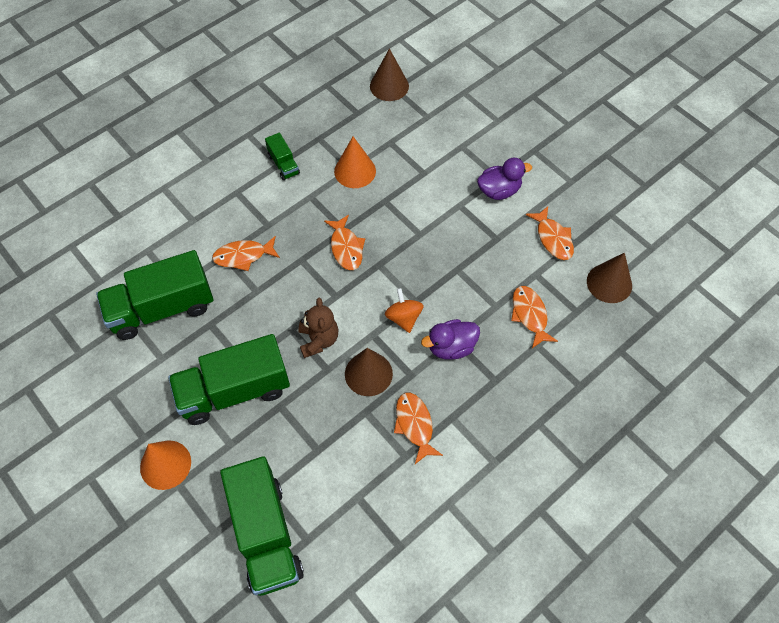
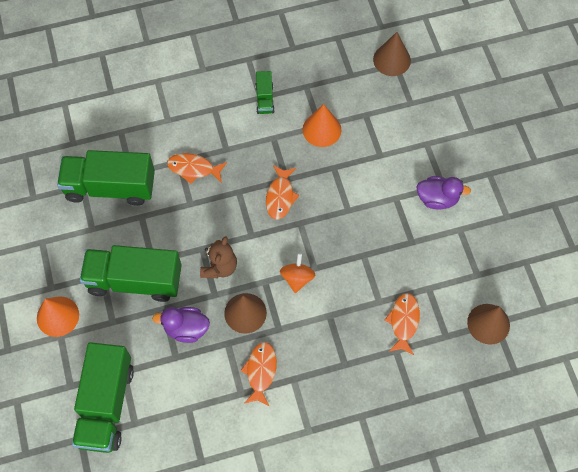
camera: 25 degrees right, 5 degrees up
(451, 347) = (323, 320): purple duck -> purple duck (186, 329)
(553, 238) = (461, 262): orange fish -> none

